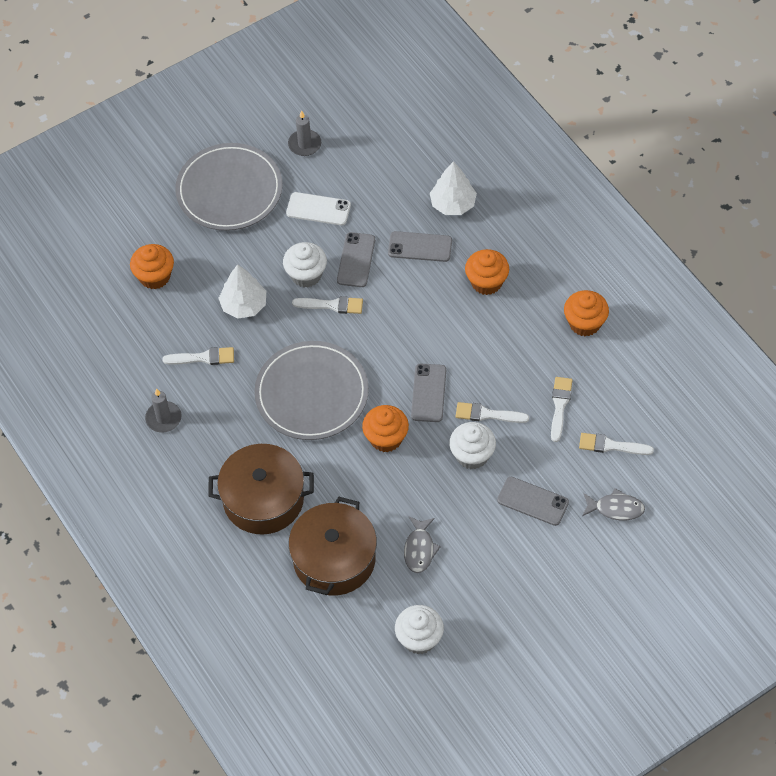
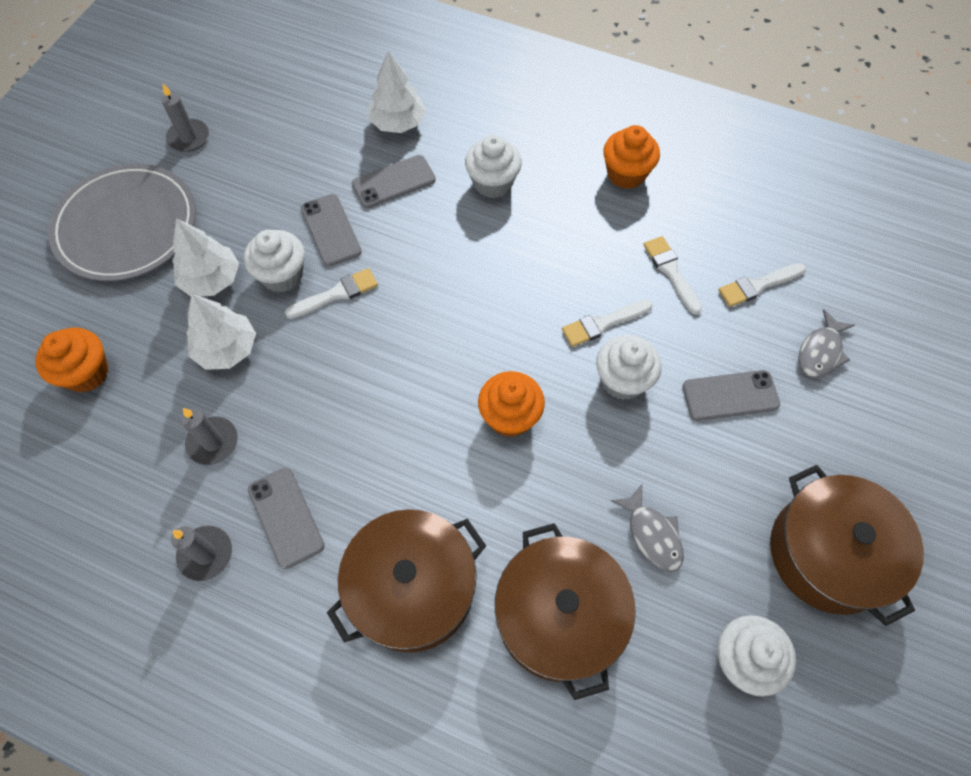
camera: 35 degrees left, 5 degrees up
(203, 358) = (213, 442): white brush -> grey candle
(261, 255) = (211, 279): none -> white tree
(311, 393) = (382, 411): grey plate -> none
(318, 209) = (249, 197): white phone -> none
(428, 393) = (520, 335): grey phone -> grey phone (286, 517)
(486, 282) = (493, 183): orange cupcake -> white cupcake
(516, 618) = (829, 553): none -> brown pot
(615, 508) = (820, 352): grey fish -> grey fish turned 150 degrees clockwise

